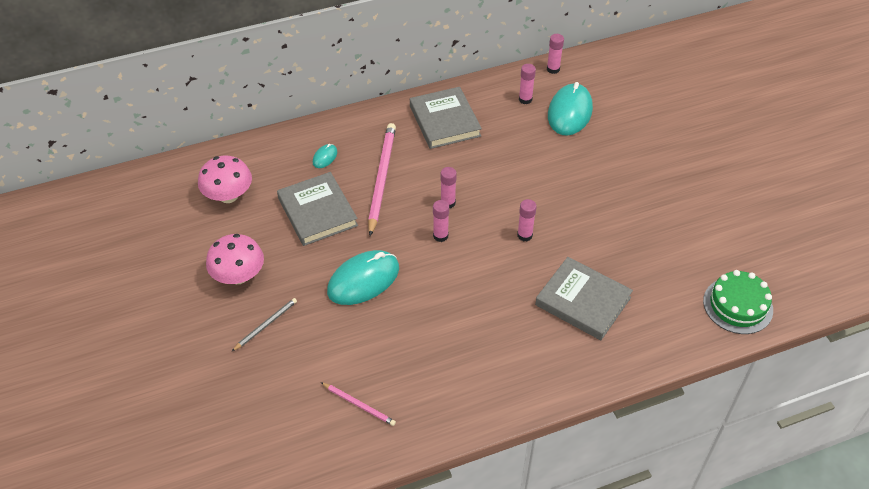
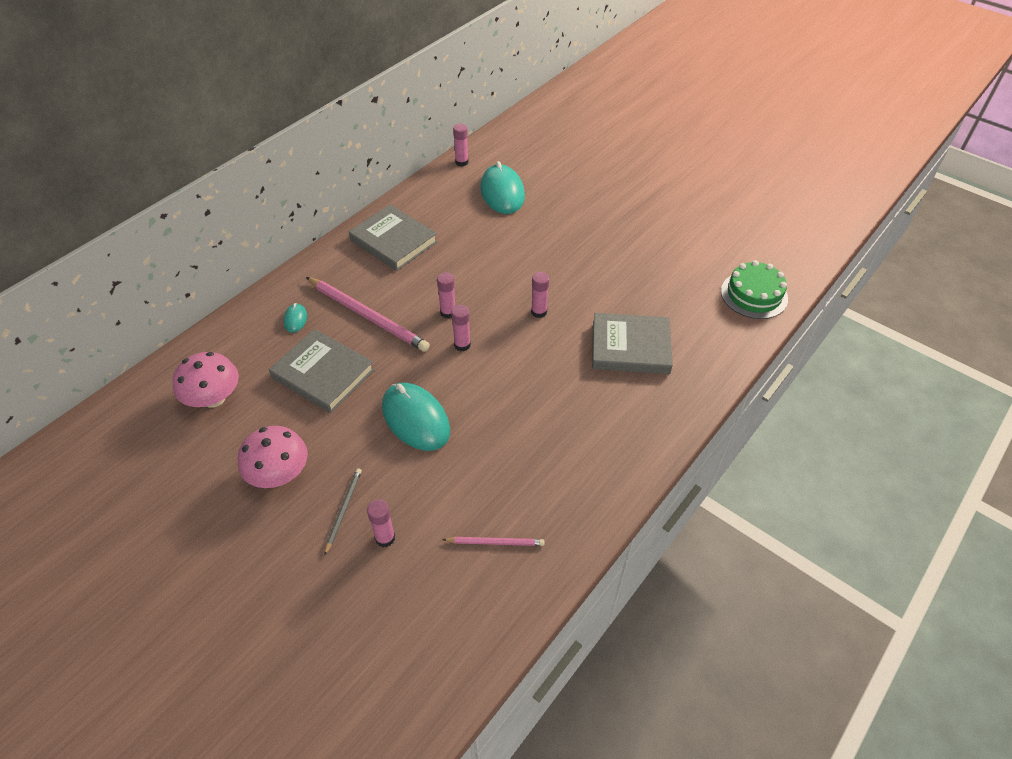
camera: 30 degrees left, 0 degrees up
(363, 280) = (415, 419): turquoise mouse -> turquoise mouse turned 60 degrees counterclockwise
(382, 178) = (368, 316): pink pencil -> pink pencil turned 150 degrees clockwise
(525, 99) = (455, 196): pink glue stick -> pink glue stick (385, 538)

